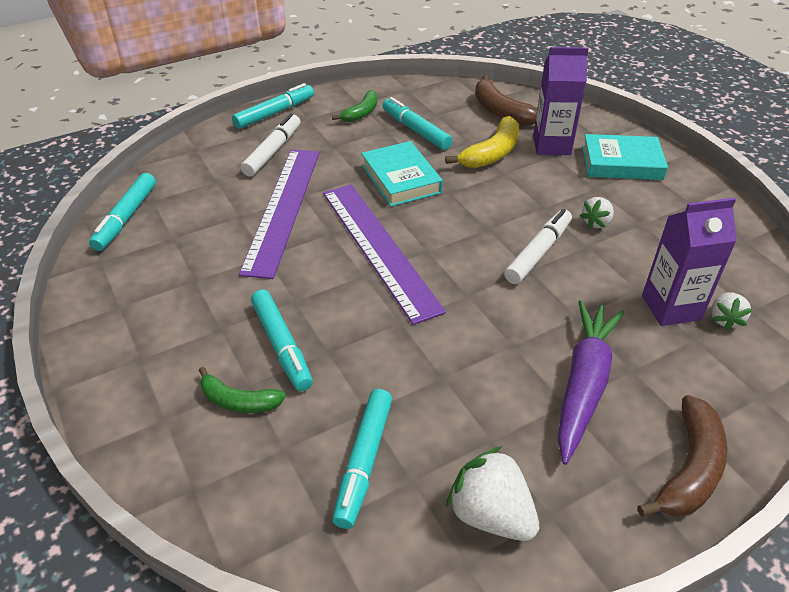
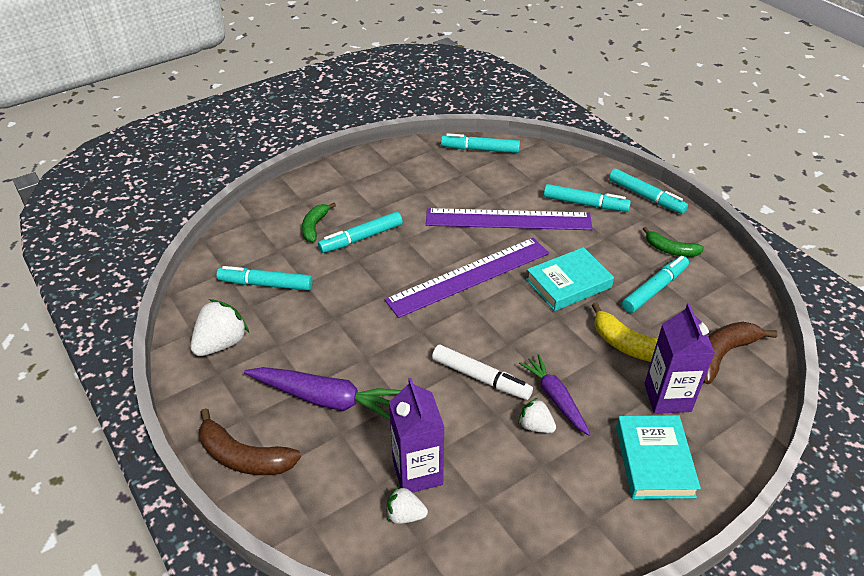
camera: 85 degrees right, 0 degrees up
(273, 151) = (585, 204): white marker -> turquoise marker
(560, 206) = (555, 398): none -> purple carrot

